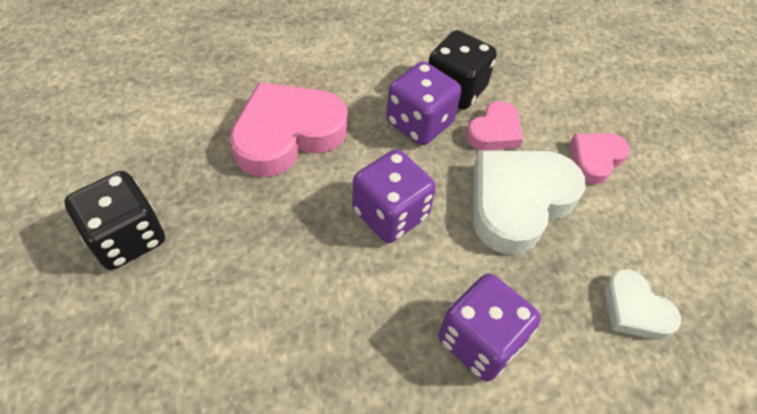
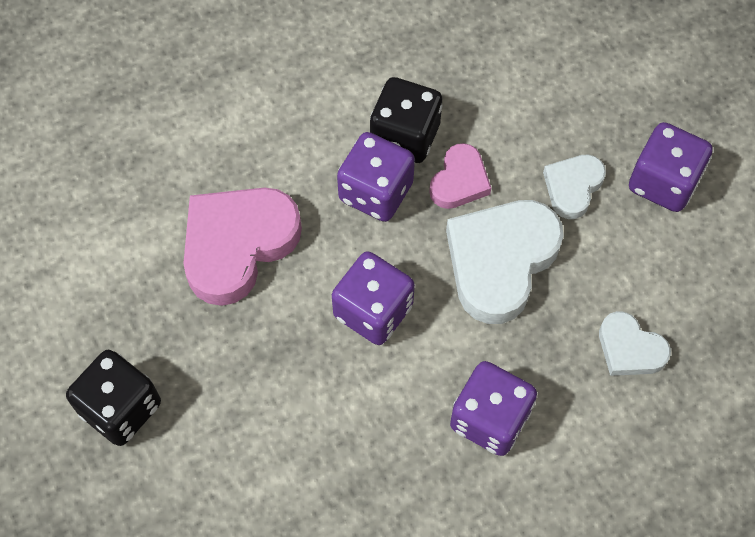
camera: 10 degrees left, 10 degrees up
(595, 159) = (572, 187): pink heart -> white heart
(679, 174) = (663, 182): none -> purple dice

